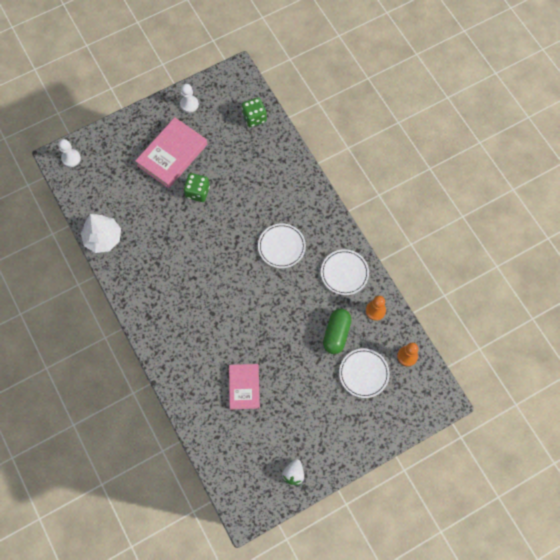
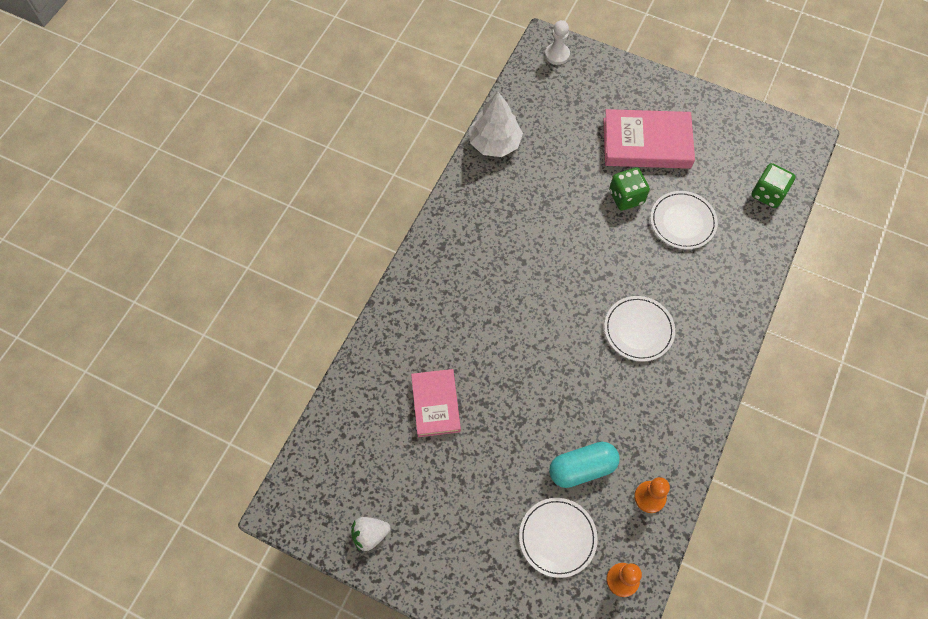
camera: 55 degrees right, 5 degrees down
(189, 104) = (720, 119): white pawn -> none
(244, 387) = (436, 404): pink book -> pink book turned 60 degrees counterclockwise
(336, 334) = (582, 468): green capsule -> turquoise capsule
(344, 273) = (667, 425): white plate -> white plate (682, 221)

